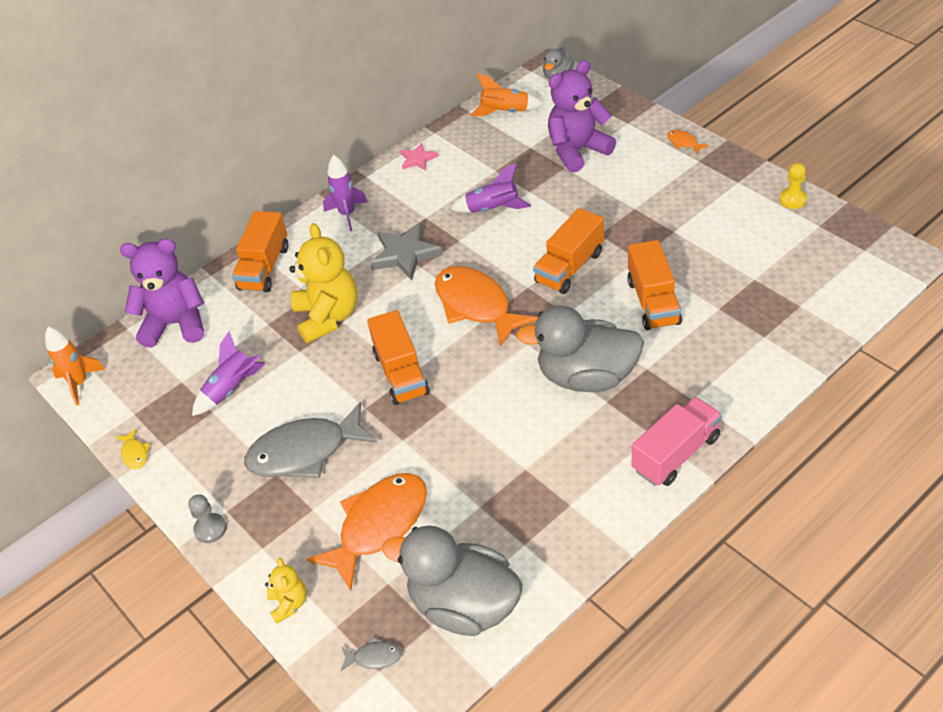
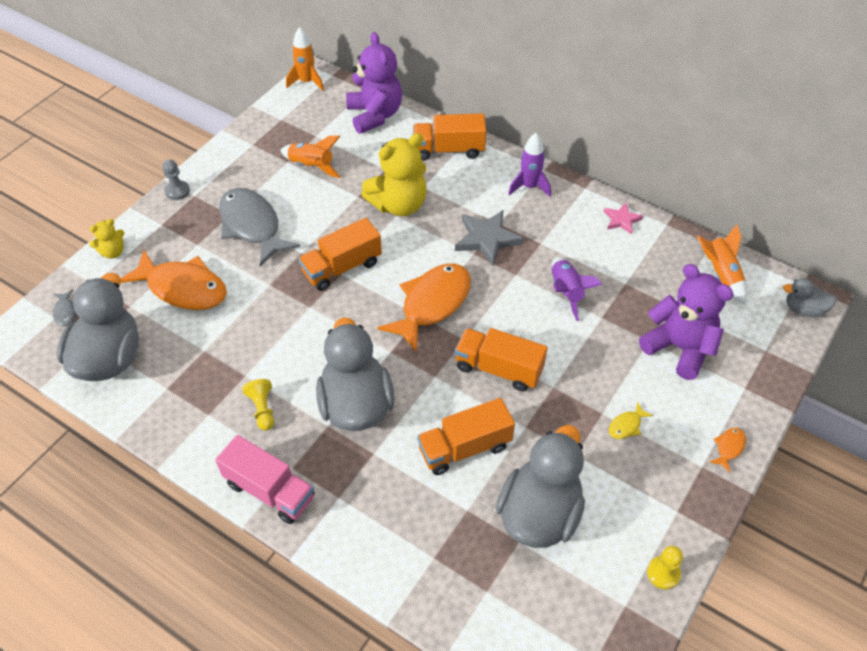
camera: 70 degrees right, 5 degrees up
(135, 454) = (243, 131): yellow fish -> yellow fish (626, 425)
(232, 389) = (311, 166): purple rocket -> orange rocket
(574, 455) = (262, 409): none -> yellow pawn
(729, 262) = (539, 513): none -> grey duck

